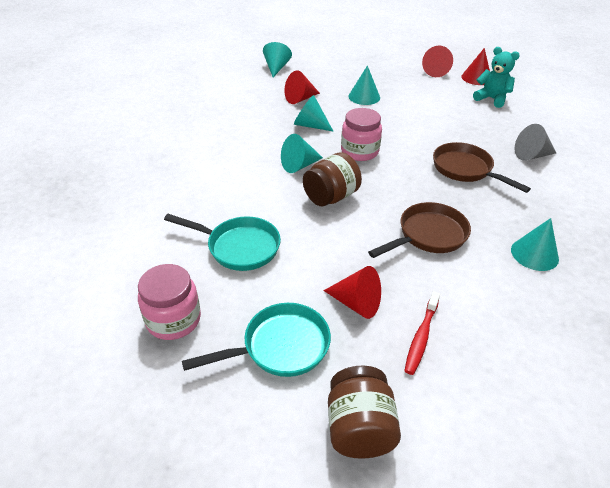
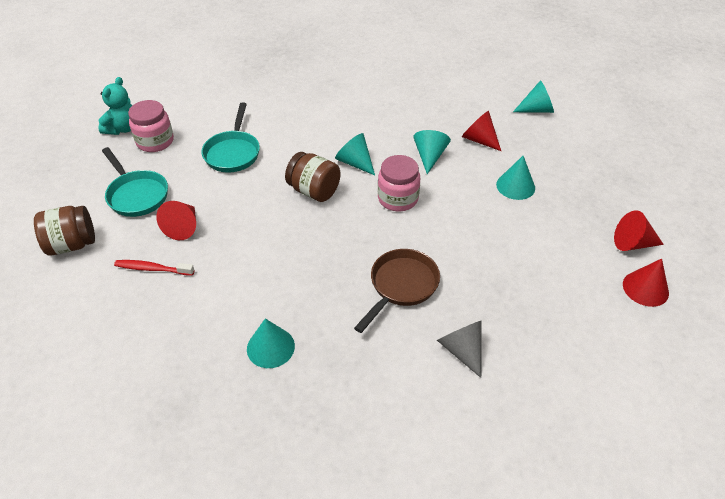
camera: 75 degrees right, 5 degrees up
(428, 235) = (277, 263): brown pan -> none
(491, 99) = (591, 307): turquoise teddy bear -> turquoise teddy bear (123, 128)

